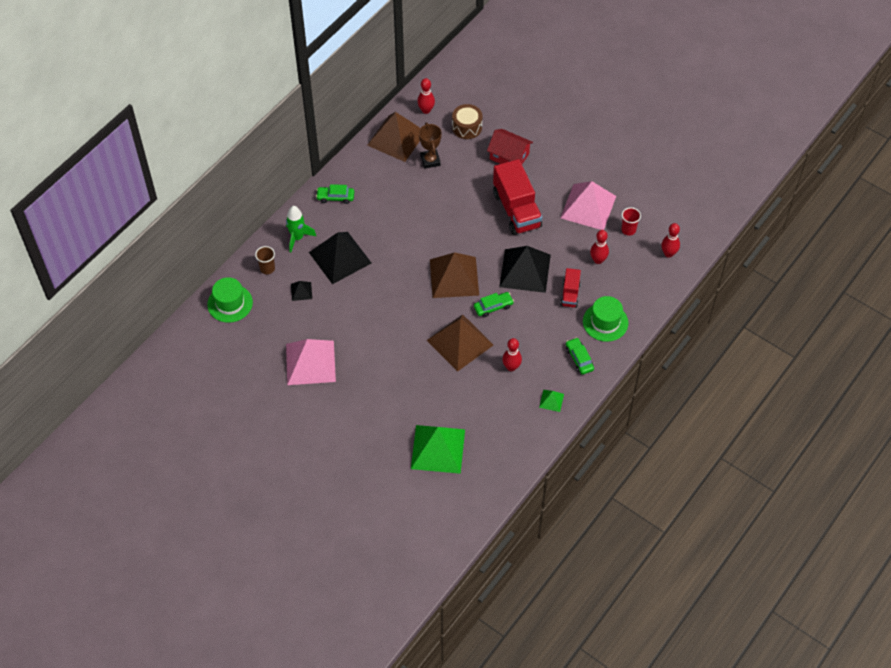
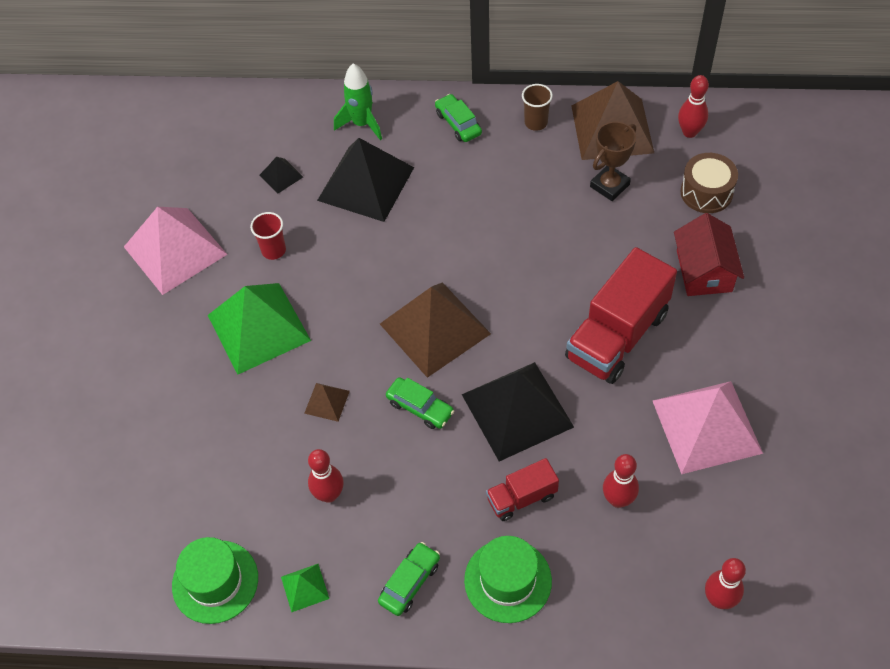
camera: 60 degrees right, 0 degrees up
(230, 303) = (210, 118): green hat -> green hat (215, 581)
(267, 268) = (290, 123): brown cup -> brown cup (536, 123)
(438, 449) = (124, 482): green pyramid -> green pyramid (258, 328)
(460, 342) = (327, 402): brown pyramid -> brown pyramid, size x0.44
(628, 230) = (713, 510): red cup -> red cup (273, 250)

